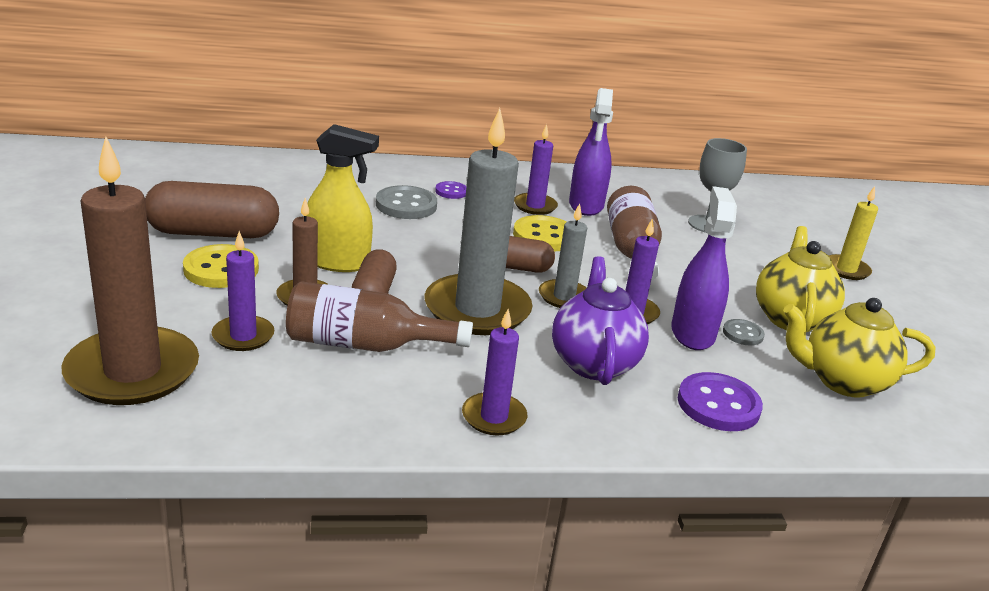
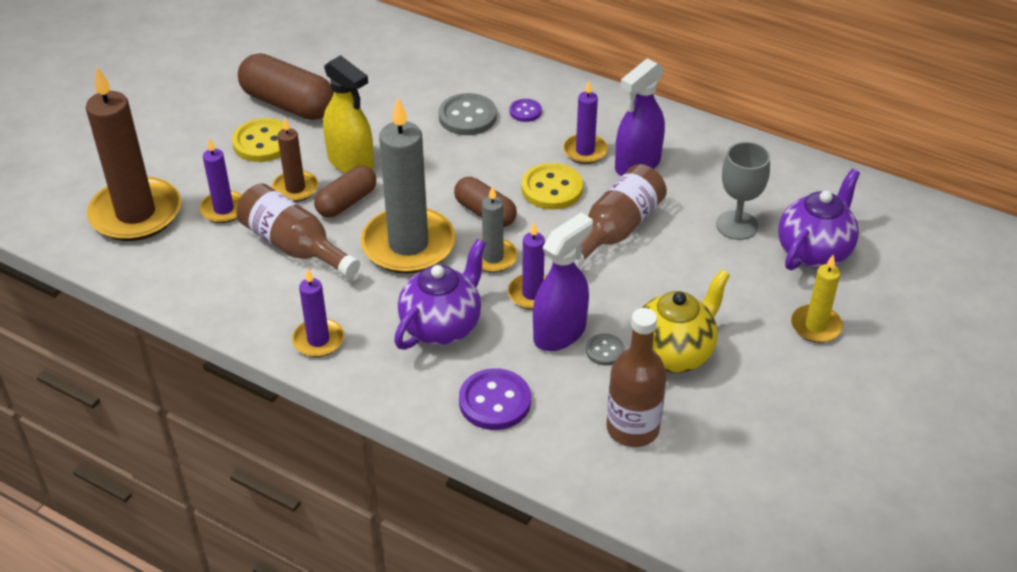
camera: 40 degrees right, 15 degrees up
(777, 227) = (814, 252): none -> purple teapot
(842, 381) = (632, 428): yellow teapot -> brown bottle

